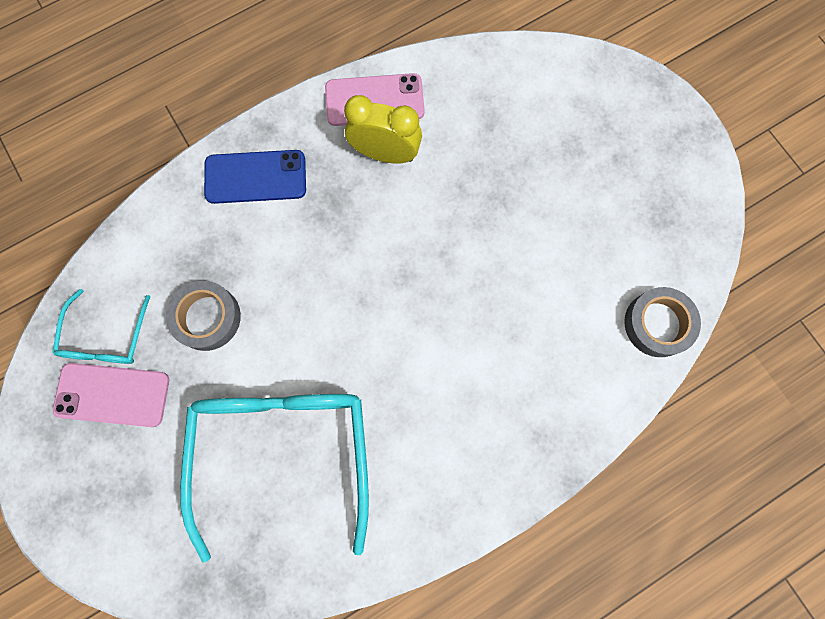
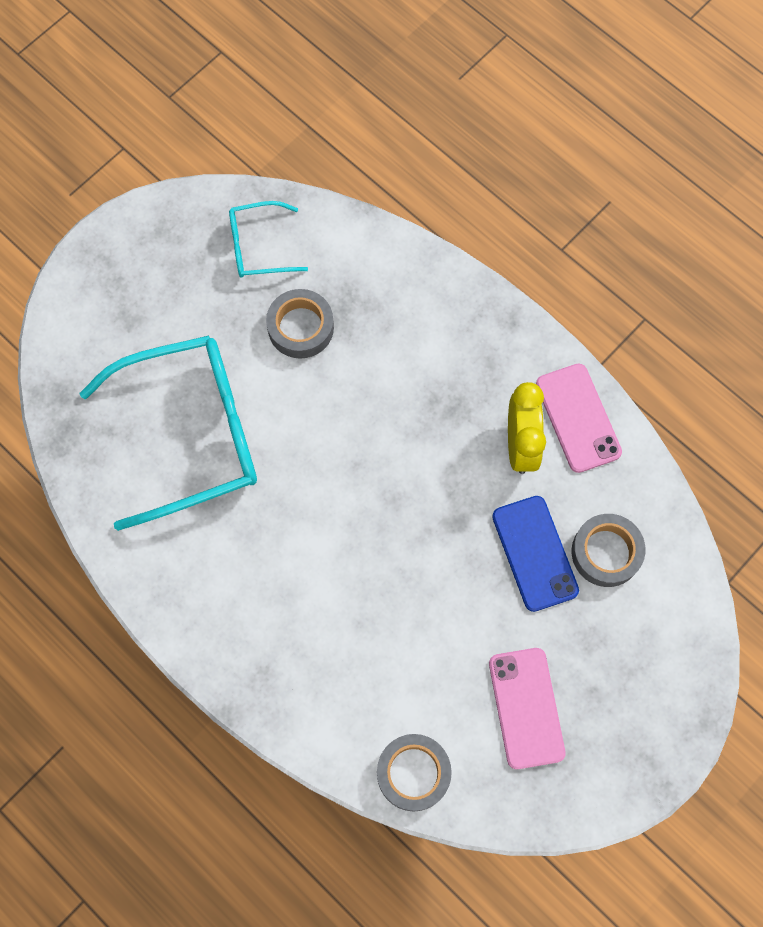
camera: 75 degrees right, 5 degrees down
(112, 395) = (207, 270): pink phone -> pink phone (526, 708)
(255, 177) = (456, 327): blue phone -> blue phone (535, 553)
(500, 113) = (606, 552): none -> grey tape

